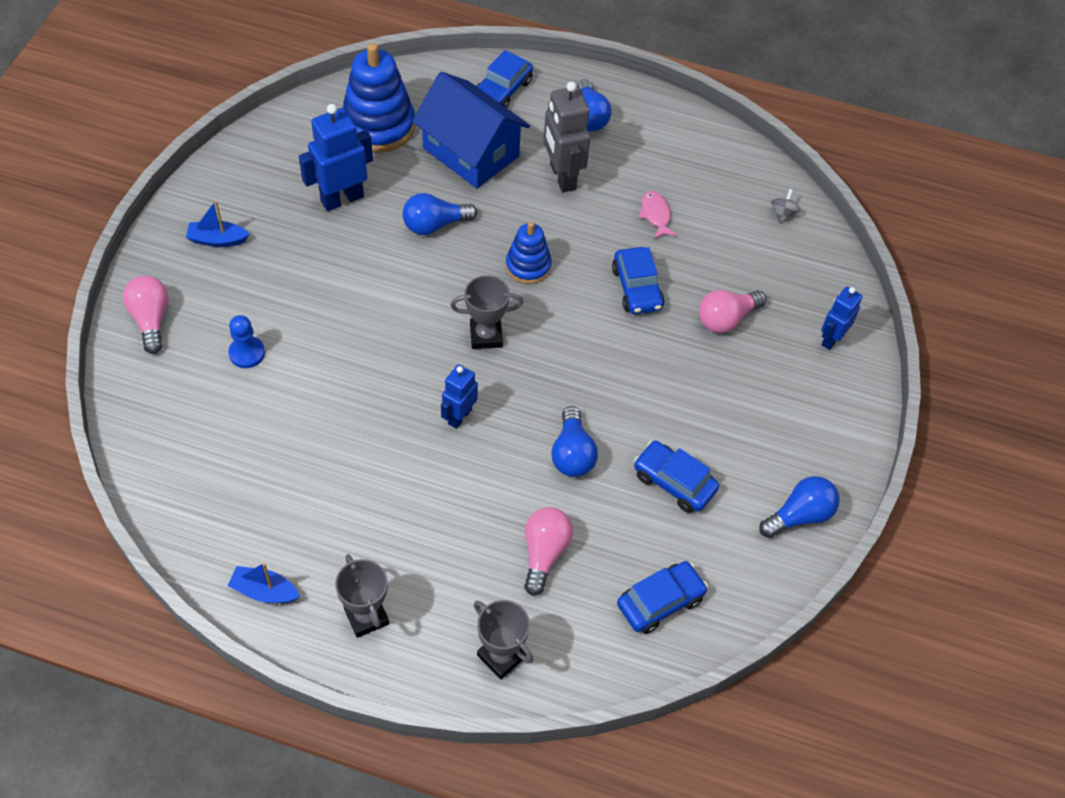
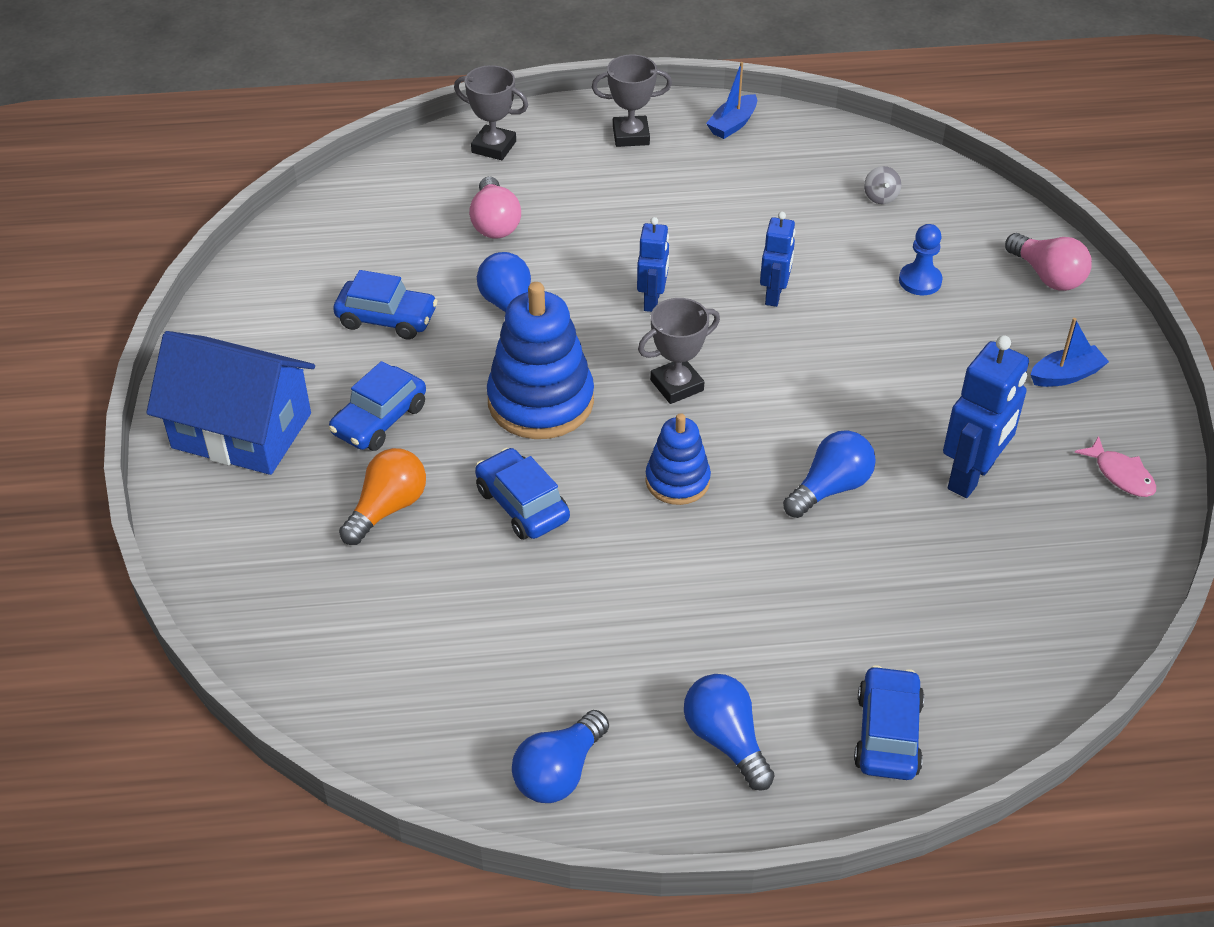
camera: 160 degrees right, 10 degrees down
(264, 591) = (732, 124): blue boat -> blue boat turned 135 degrees clockwise
(366, 616) = (631, 136): grey trophy -> grey trophy turned 45 degrees counterclockwise
(378, 126) = (1015, 596): blue stacking toy -> blue stacking toy (541, 401)
(471, 152) = (859, 608): blue house -> blue house (241, 431)
(562, 177) = (707, 622): grey robot -> none
(656, 215) = (543, 615): pink fish -> pink fish (1121, 475)
(660, 602) = (362, 223): blue car -> blue car (379, 420)
(726, 319) = (387, 508): pink light bulb -> orange light bulb
(783, 214) = (353, 691): grey spinning top -> grey spinning top (880, 197)
(799, 515) = (235, 333): blue light bulb -> blue light bulb (559, 772)
(831, 339) = (237, 533): blue robot -> blue robot (774, 295)

